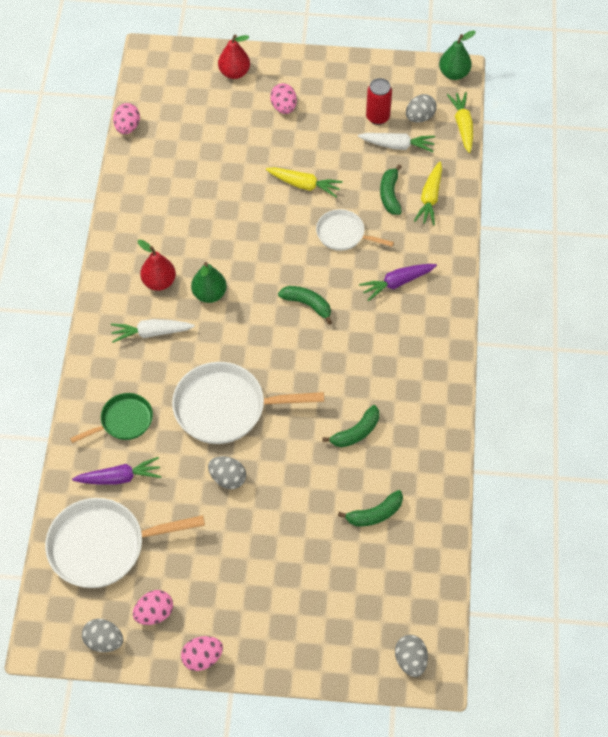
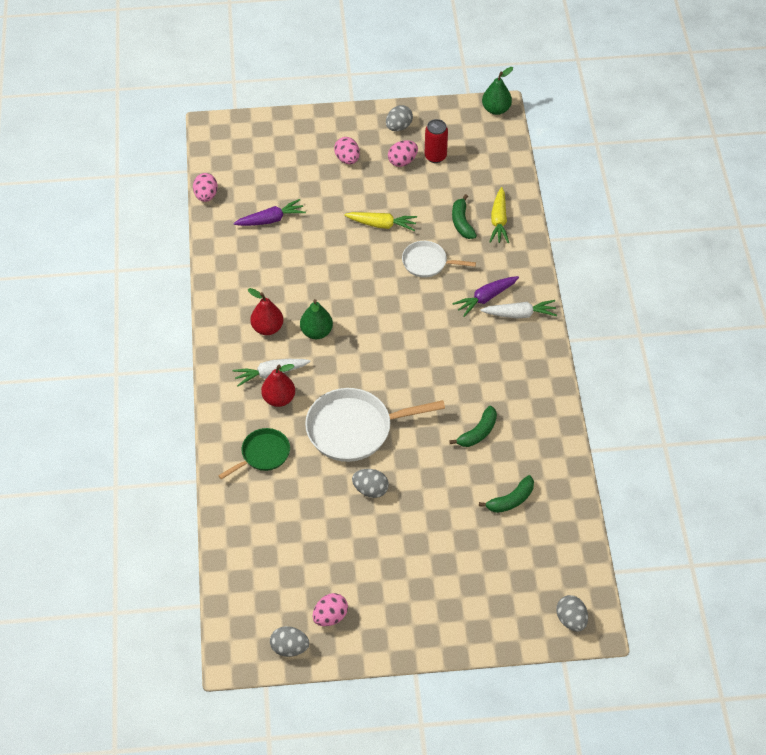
camera: 10 degrees left, 5 degrees down
(103, 546) = (269, 566): white pan -> none
(119, 478) = (270, 504): purple carrot -> purple carrot (271, 220)
(202, 658) = (383, 648): pink egg -> pink egg (402, 161)
(234, 73) = (294, 134): red pear -> red pear (279, 399)
(307, 304) = (408, 328): green banana -> none
(397, 145) = (459, 179): white carrot -> white carrot (519, 314)
(420, 117) = (473, 151): grey egg -> grey egg (398, 127)
(462, 125) = (514, 153): yellow carrot -> none

